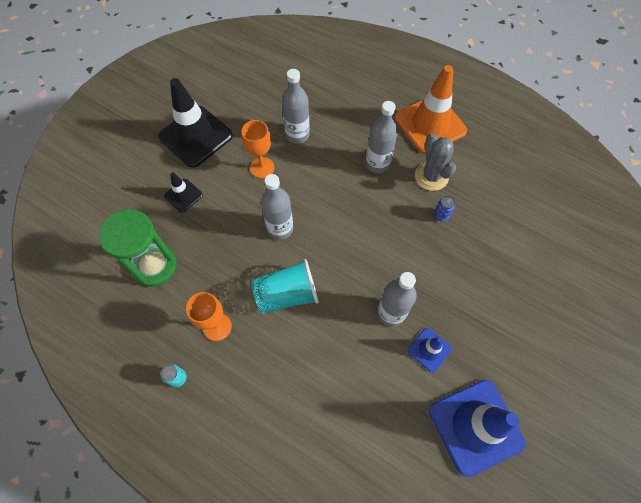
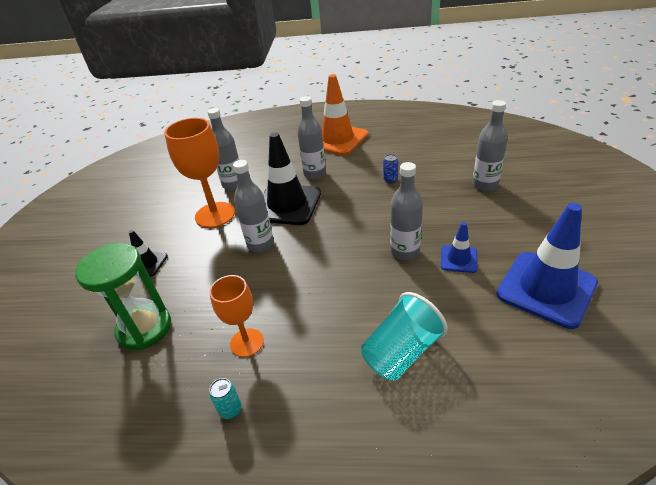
camera: 25 degrees left, 25 degrees down
(196, 136) = (136, 221): black traffic cone -> black traffic cone (287, 204)
(262, 167) = (215, 215): orange goblet -> orange goblet, size x1.62
(287, 294) = (301, 284): turquoise cup -> turquoise cup (401, 352)
(431, 176) = (363, 163): grey cactus -> none
(524, 277) = (485, 185): none -> grey bottle

